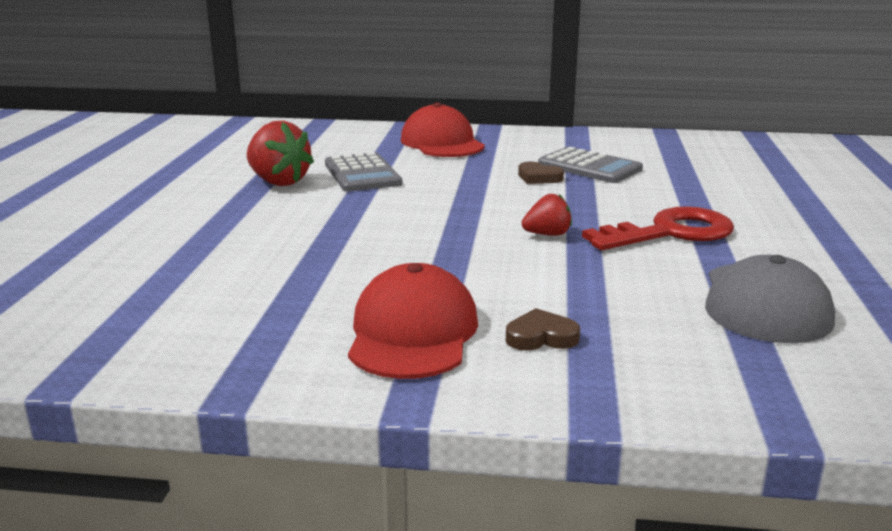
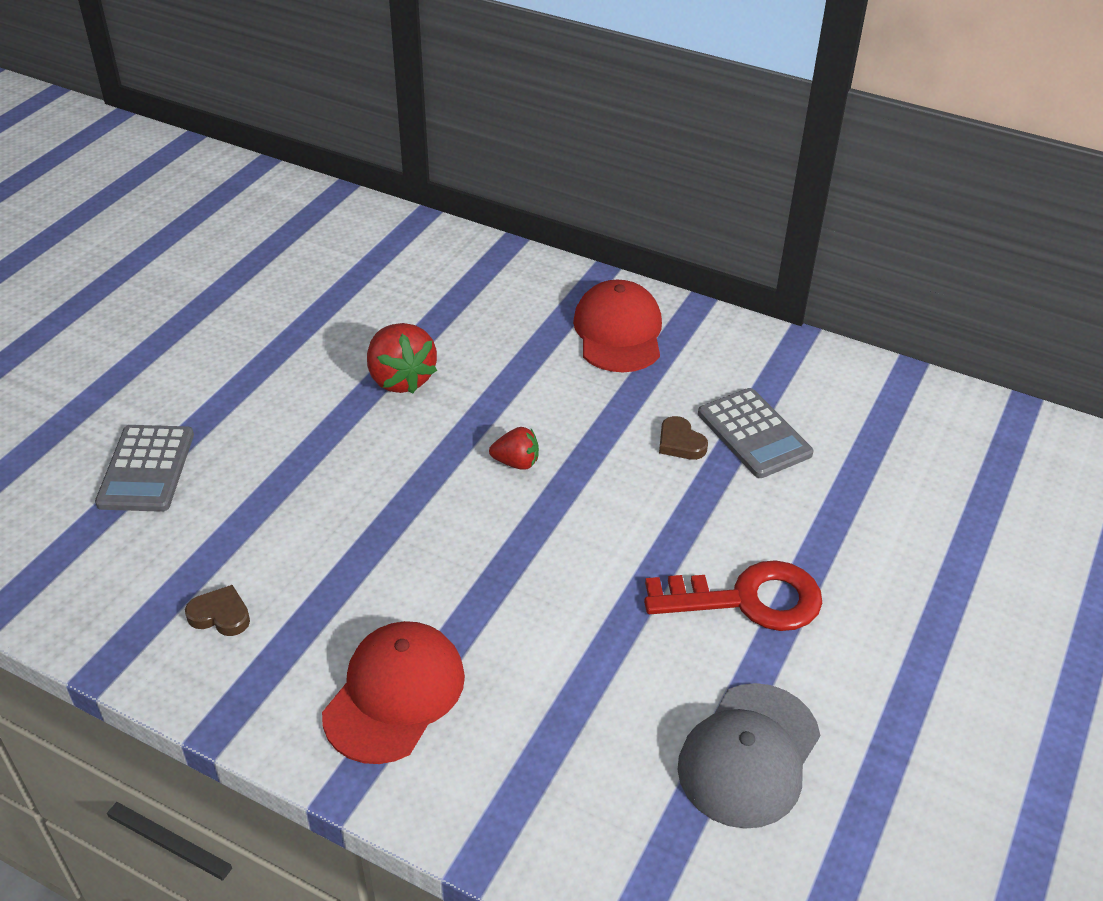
camera: 20 degrees right, 20 degrees up
(362, 174) = (494, 384): grey calculator -> grey calculator (146, 469)
(541, 337) = (501, 737): brown heart -> brown heart (220, 615)
(547, 234) = (615, 565): red strawberry -> red strawberry (516, 462)

